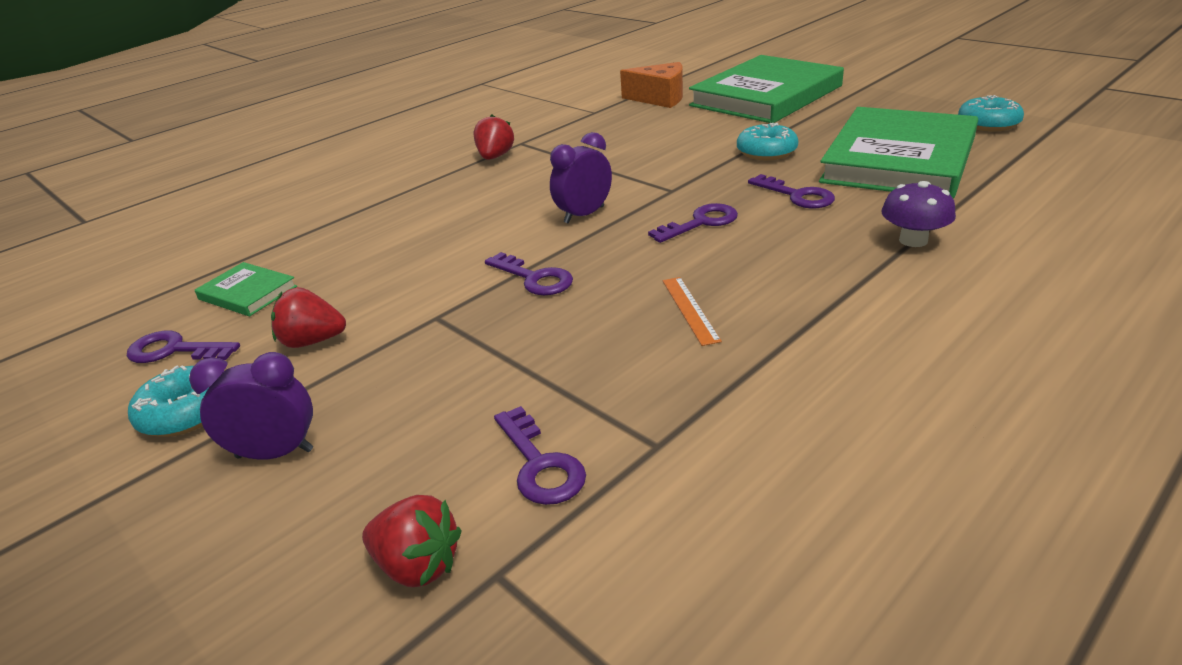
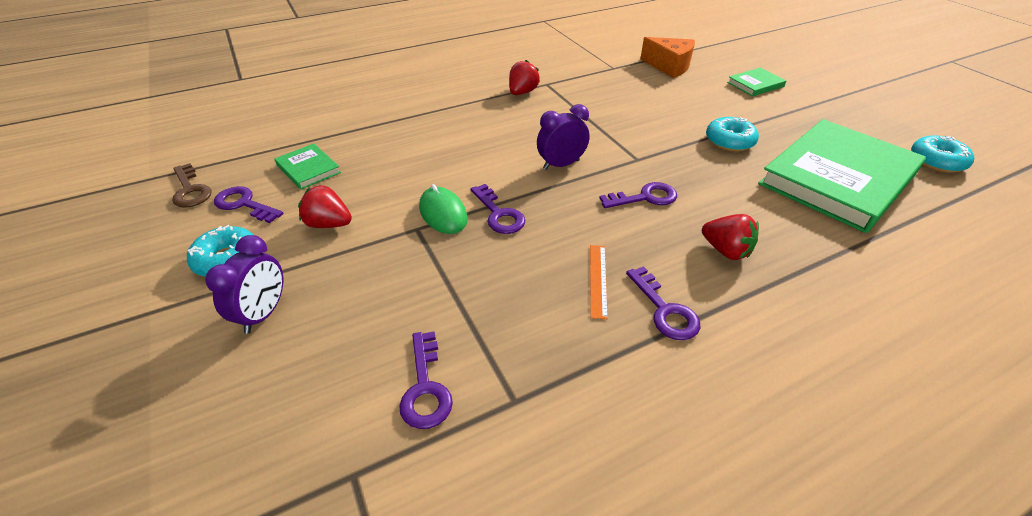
camera: 15 degrees right, 10 degrees up
(81, 355) = (190, 190): none -> brown key
(275, 453) = (264, 313): purple clock -> purple clock turned 90 degrees clockwise
(418, 565) = (306, 446): red strawberry -> red strawberry (725, 251)
(462, 294) = (443, 213): none -> green mouse
(766, 96) = (755, 84): green book -> green book, size x0.42
(797, 195) = (734, 192): purple key -> purple key (665, 310)
(913, 240) = (810, 266): purple mushroom -> none

